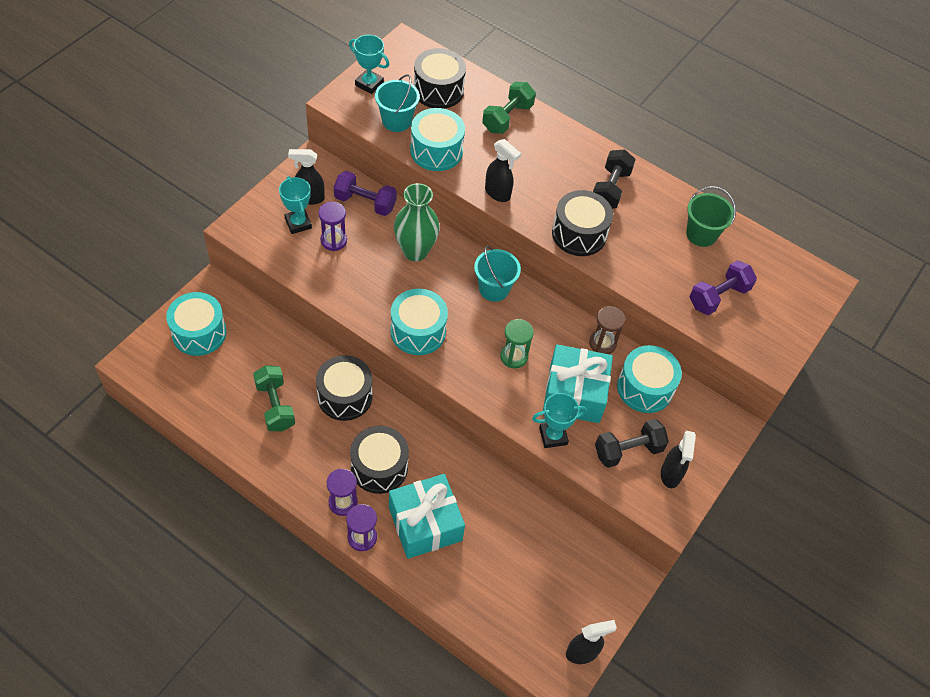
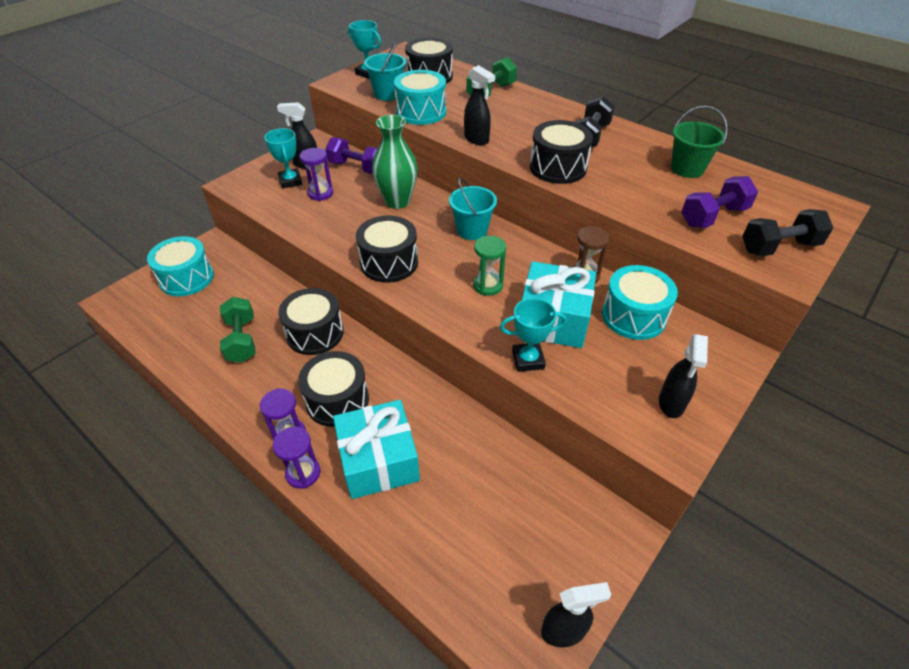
camera: 10 degrees right, 10 degrees down
(418, 331) = (389, 262): turquoise drum -> black drum
(628, 450) = (617, 376): black dumbbell -> black dumbbell (779, 247)

